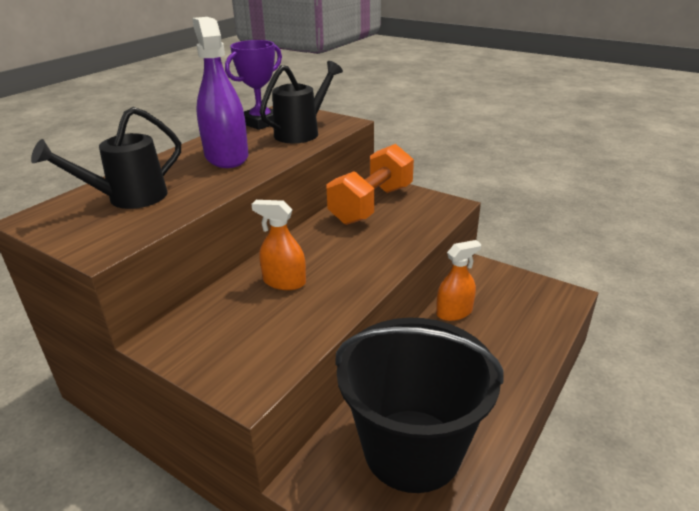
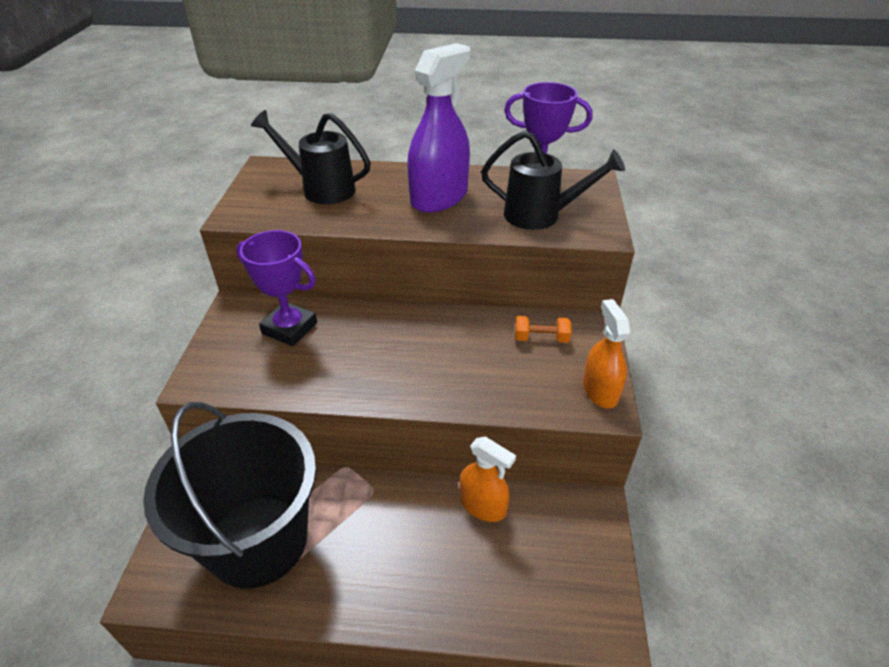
camera: 60 degrees right, 10 degrees up
(235, 312) = (289, 328): none -> purple trophy
(284, 282) = (350, 337): orange spray bottle -> orange spray bottle (600, 391)
(371, 205) = (541, 338): orange dumbbell -> orange dumbbell, size x0.41

